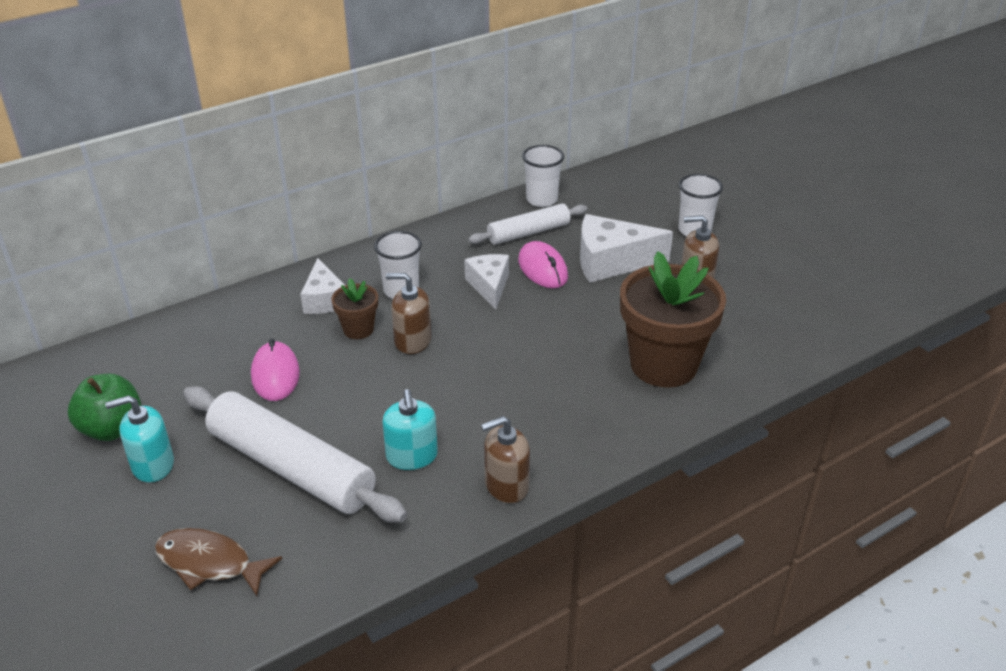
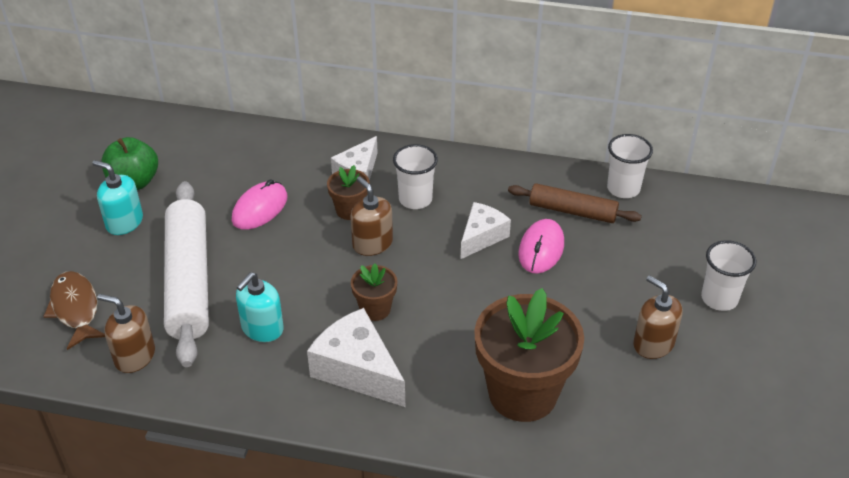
camera: 45 degrees right, 5 degrees up
(482, 383) = (375, 309): none -> brown flower pot
(506, 485) = (289, 396): brown soap dispenser -> brown soap dispenser (134, 356)
(528, 233) = (572, 211): white rolling pin -> brown rolling pin
(611, 262) = (604, 279): white cheese -> white cheese (357, 370)

